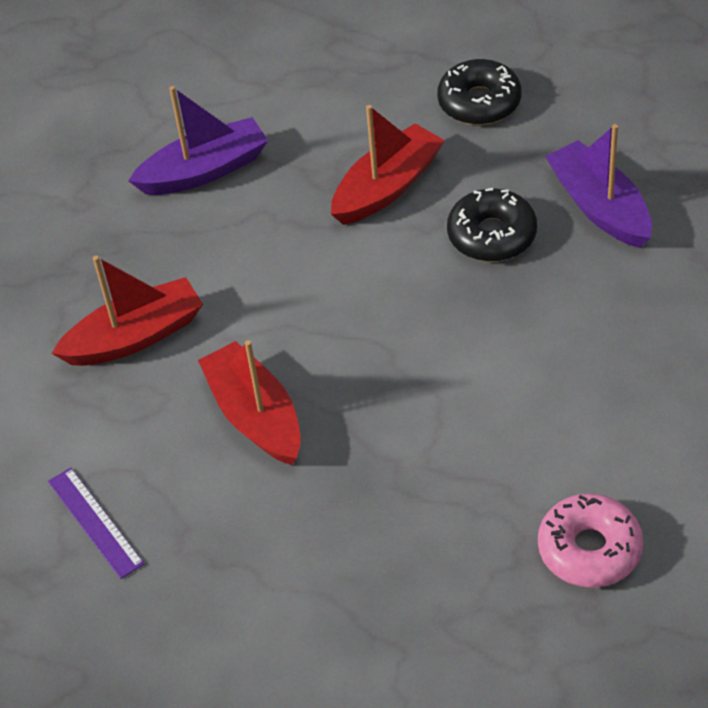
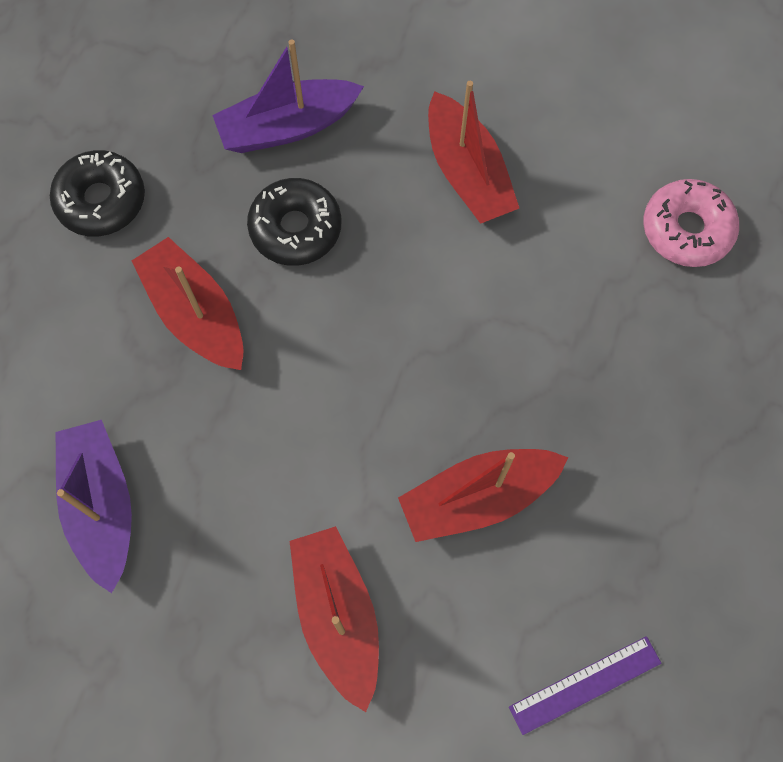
camera: 85 degrees left, 20 degrees up
(596, 351) = (467, 172): none -> red boat

